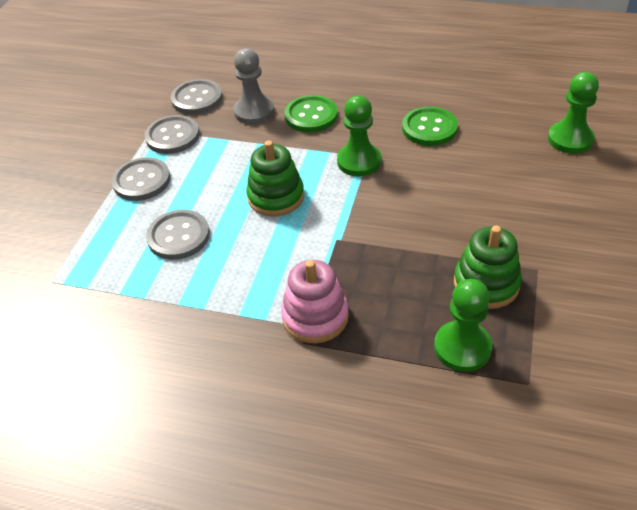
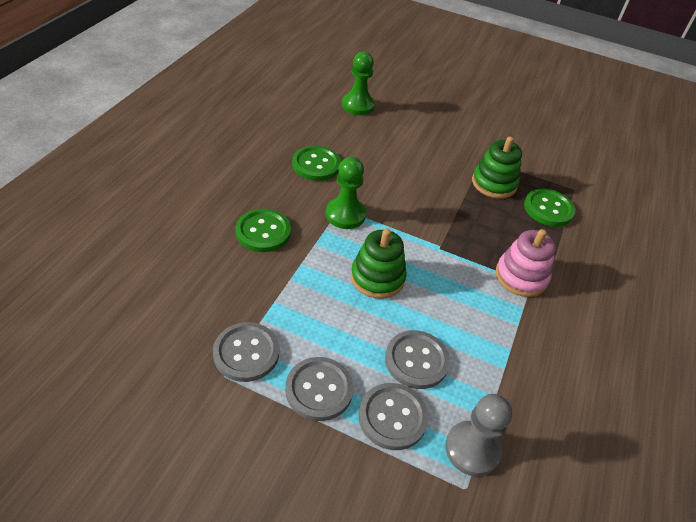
camera: 90 degrees left, 0 degrees up
(197, 99) = (181, 322): grey button -> grey button (392, 417)
(254, 111) = (234, 274): grey pawn -> grey pawn (472, 449)
(462, 347) = (548, 209): green pawn -> green button

